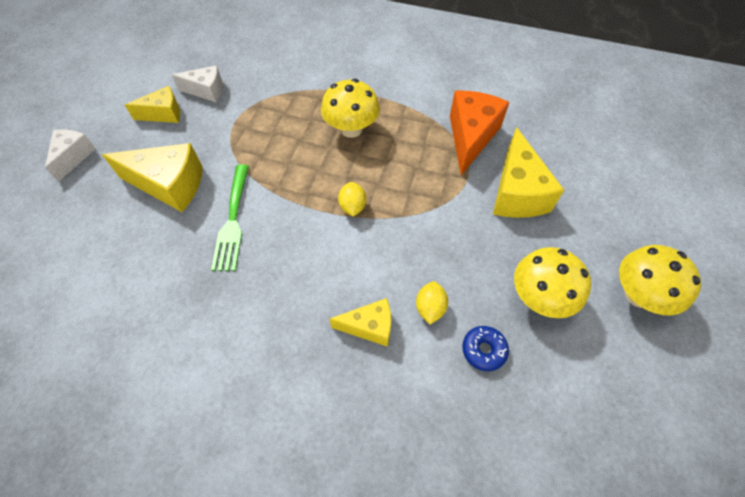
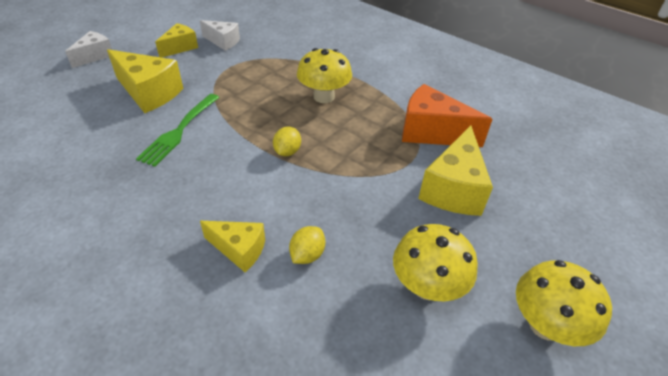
camera: 20 degrees right, 15 degrees down
(164, 114) = (180, 47): yellow cheese -> yellow cheese turned 60 degrees counterclockwise
(470, 137) = (431, 132): orange cheese -> orange cheese turned 105 degrees counterclockwise
(483, 350) = (339, 312): blue donut -> none

